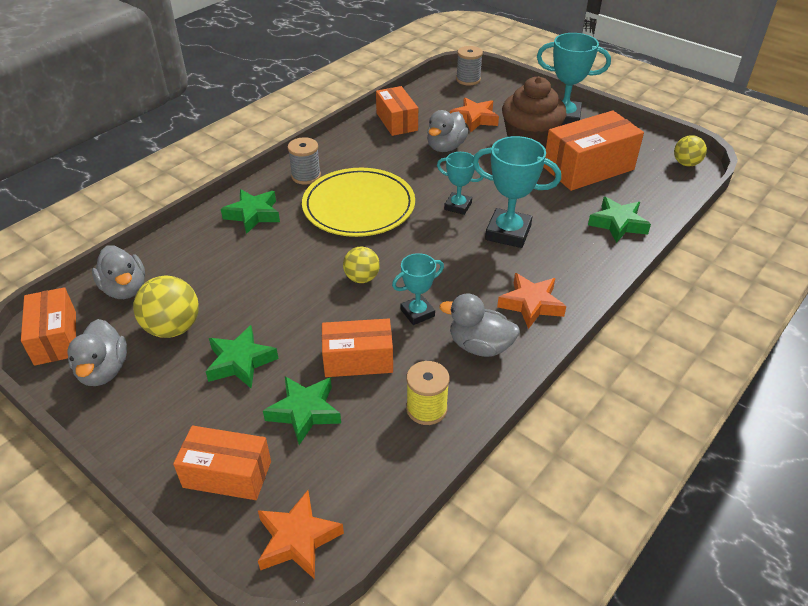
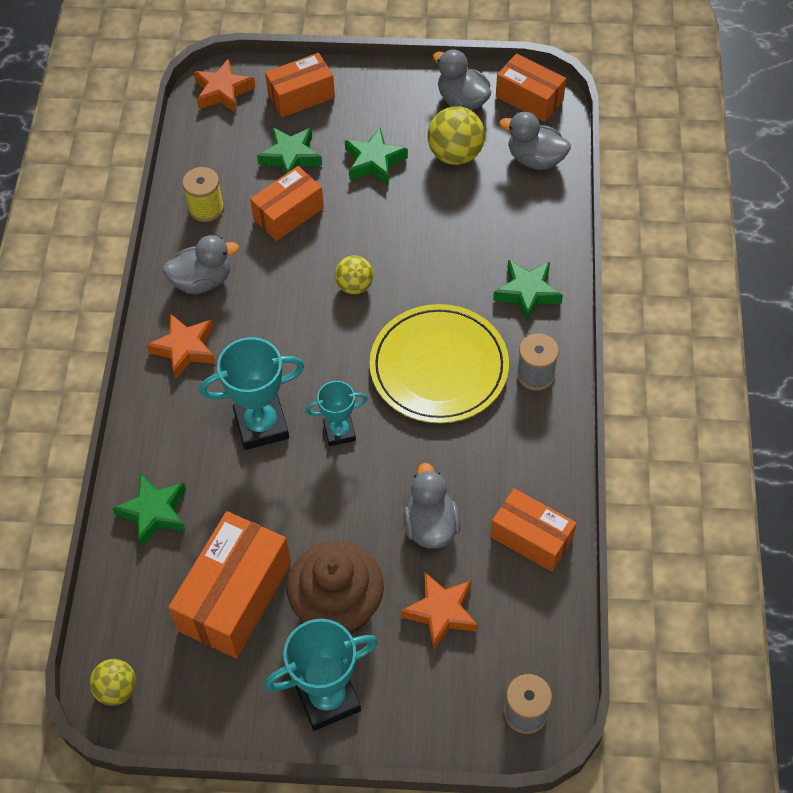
camera: 145 degrees right, 15 degrees up
(417, 313) = (277, 281): turquoise trophy -> none

